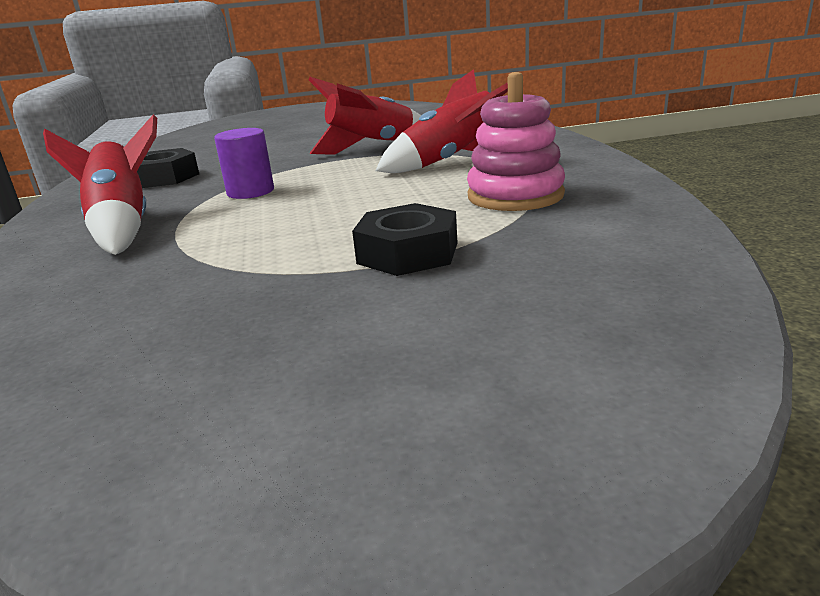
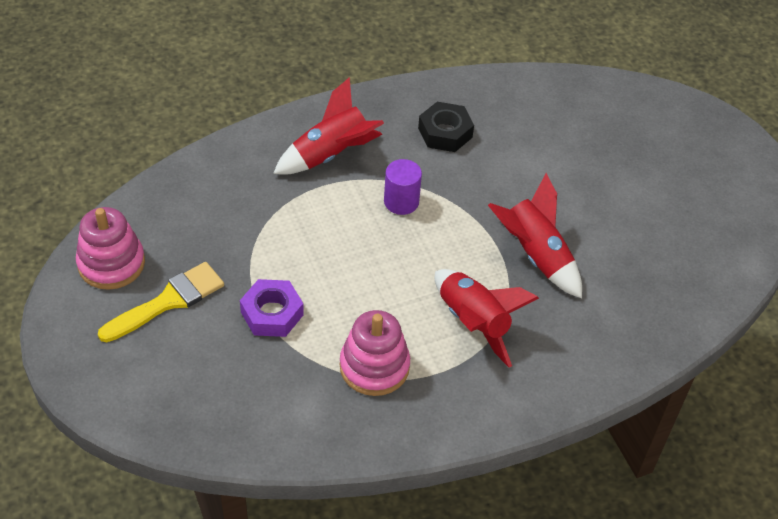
camera: 75 degrees right, 25 degrees up
(176, 433) = (111, 263): none -> pink stacking toy
(342, 346) = (168, 301): none -> yellow brush
(408, 253) = (272, 313): black nut -> purple nut

